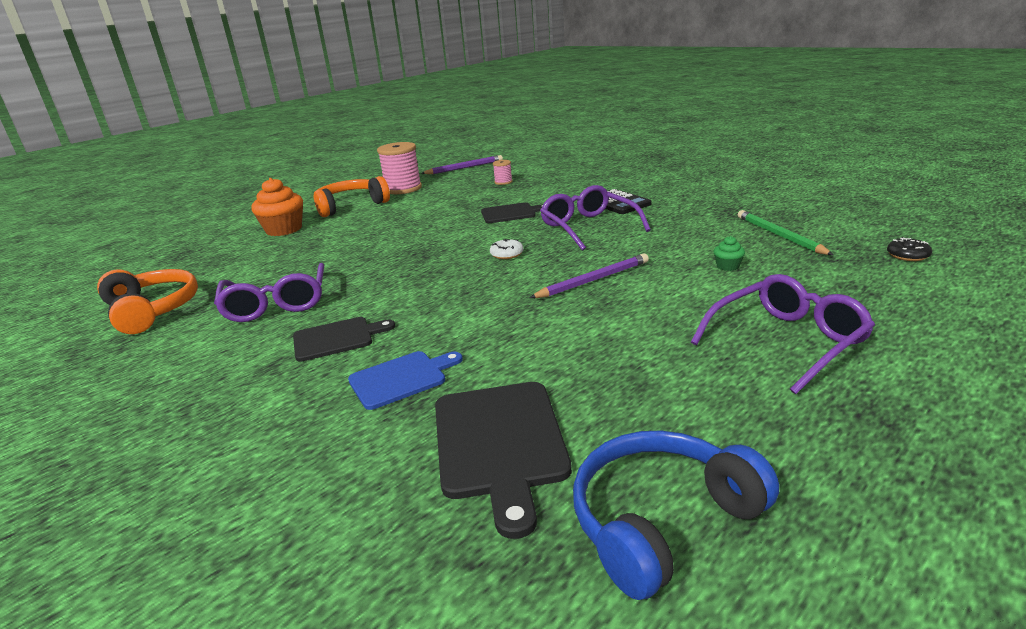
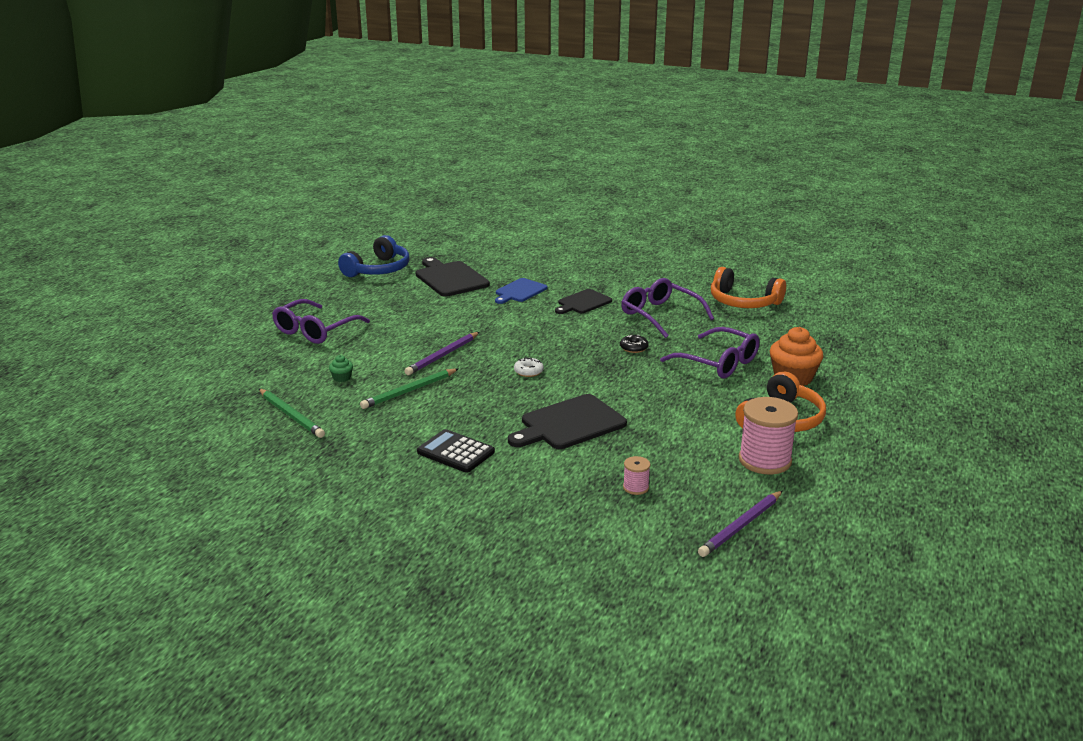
camera: 155 degrees right, 0 degrees up
(511, 213) = (569, 424): black cutting board -> black cutting board, size x1.56
(588, 227) = (472, 410): purple glasses -> purple glasses (718, 363)
(646, 247) = (409, 391): none -> green pencil
(907, 255) = (198, 402): black donut -> black donut (634, 348)

